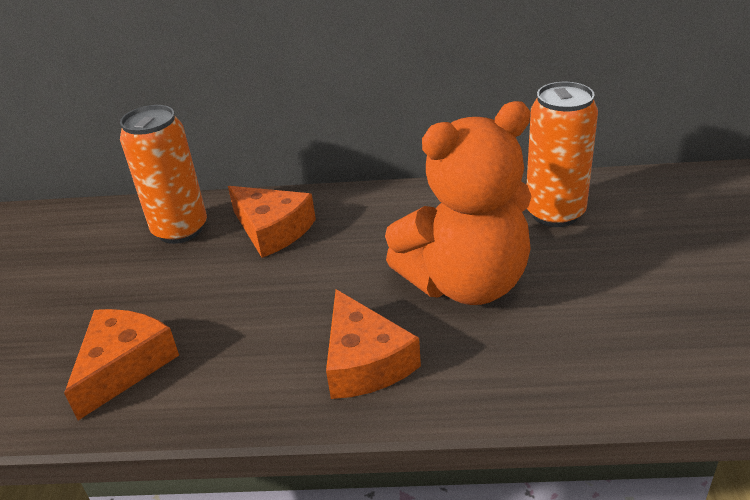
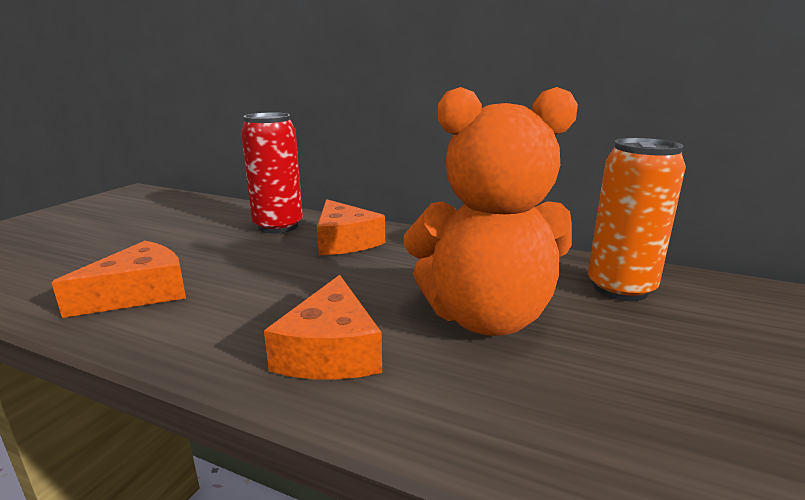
camera: 20 degrees right, 15 degrees down
(180, 230) = (278, 226): orange can -> red can

